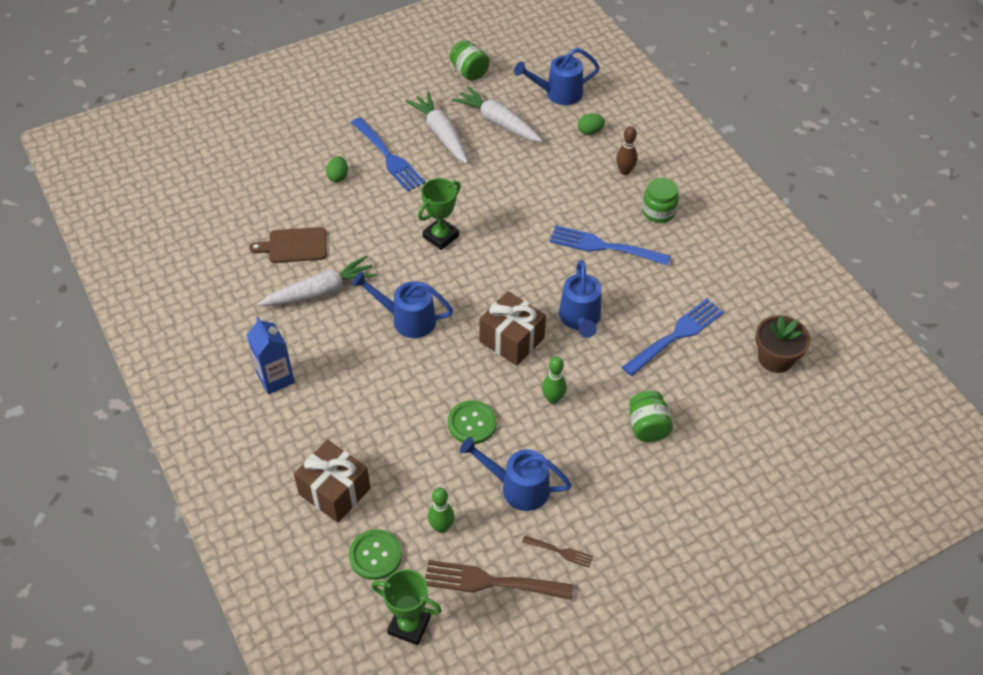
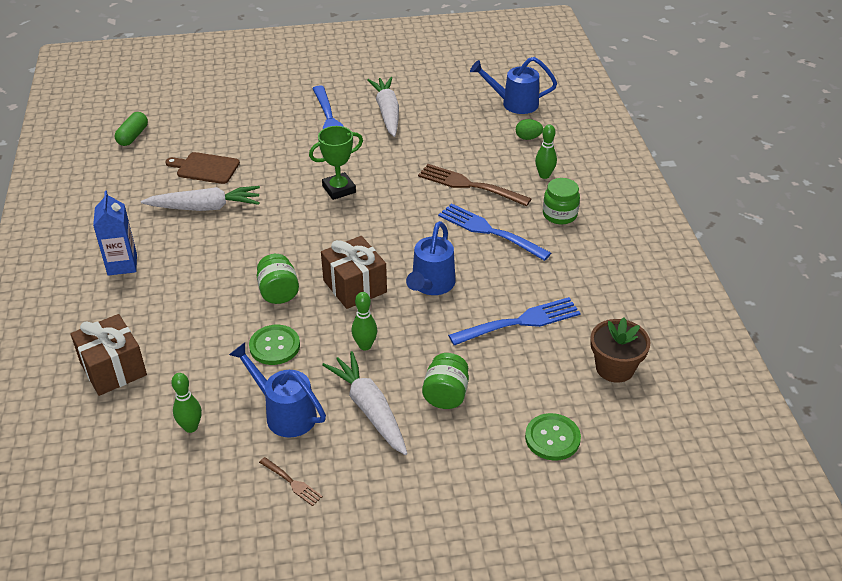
camera: 20 degrees right, 10 degrees down
(195, 226) = (133, 136): none -> green capsule
(338, 176) = (276, 125): green egg -> none
(375, 555) = (114, 433): green button -> green button (552, 438)
(407, 319) = (268, 247): blue watering can -> none
(409, 625) = (106, 505): green trophy -> none
(469, 72) = (441, 72): green jar -> green jar (278, 292)
(491, 582) = (207, 490): brown fork -> brown fork (469, 185)
(498, 122) = (445, 114): white carrot -> white carrot (369, 409)
(625, 171) = (544, 175): brown bowling pin -> green bowling pin

